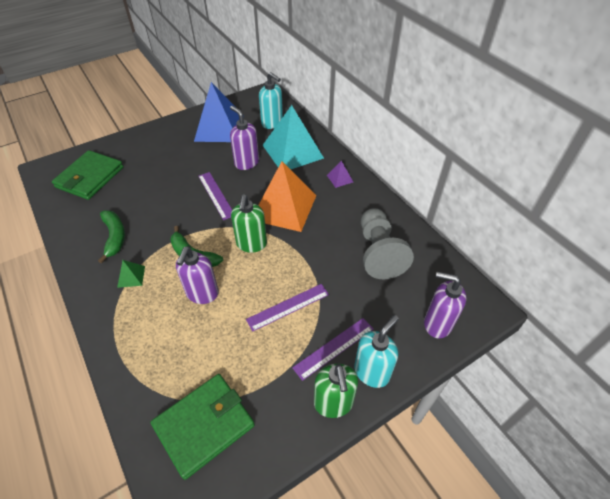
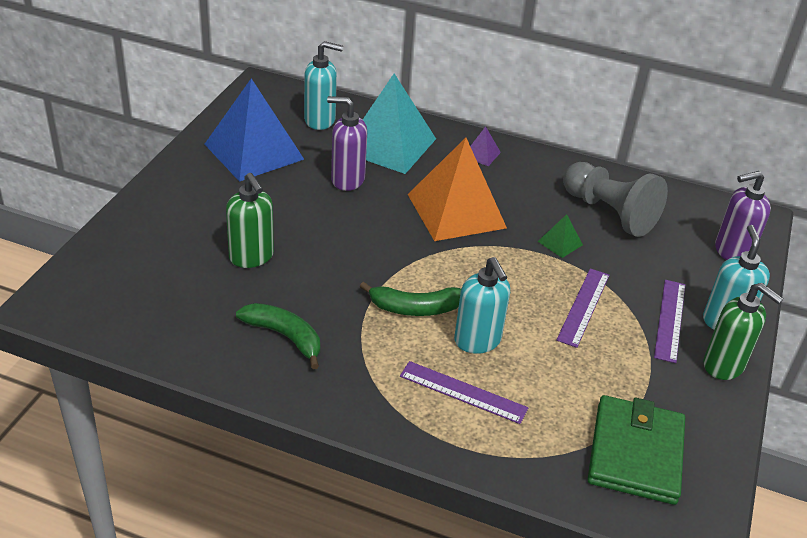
camera: 40 degrees left, 10 degrees down
(90, 177) = (142, 285): green wallet -> none
(131, 276) = (368, 367): green pyramid -> green pyramid (560, 243)
(202, 294) = (477, 341): purple soap dispenser -> turquoise soap dispenser
(216, 195) = (356, 232): purple ruler -> purple ruler (463, 392)
(251, 244) = (468, 265): green soap dispenser -> green soap dispenser (251, 257)

